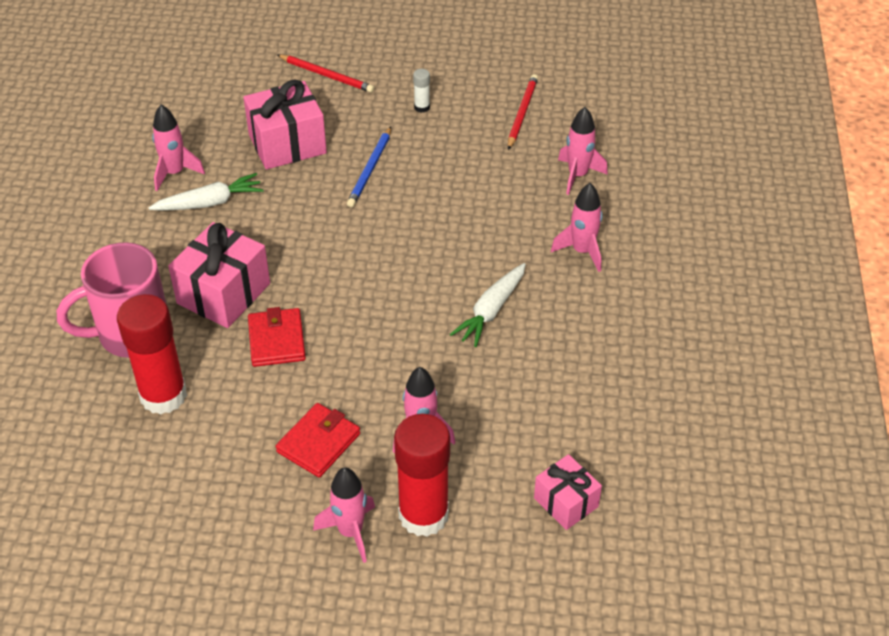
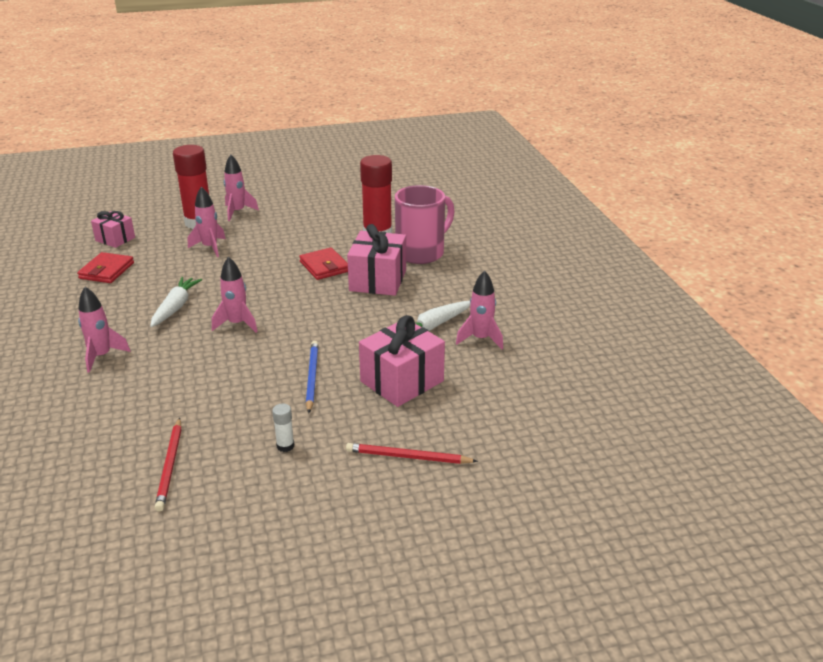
camera: 160 degrees right, 15 degrees down
(318, 443) = (271, 234): red wallet -> red wallet (106, 271)
(577, 175) = (105, 415): pink rocket -> pink rocket (237, 324)

